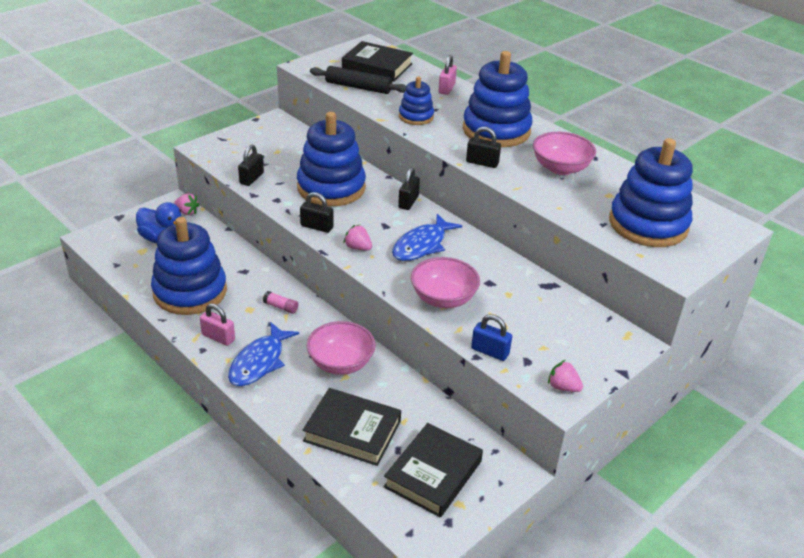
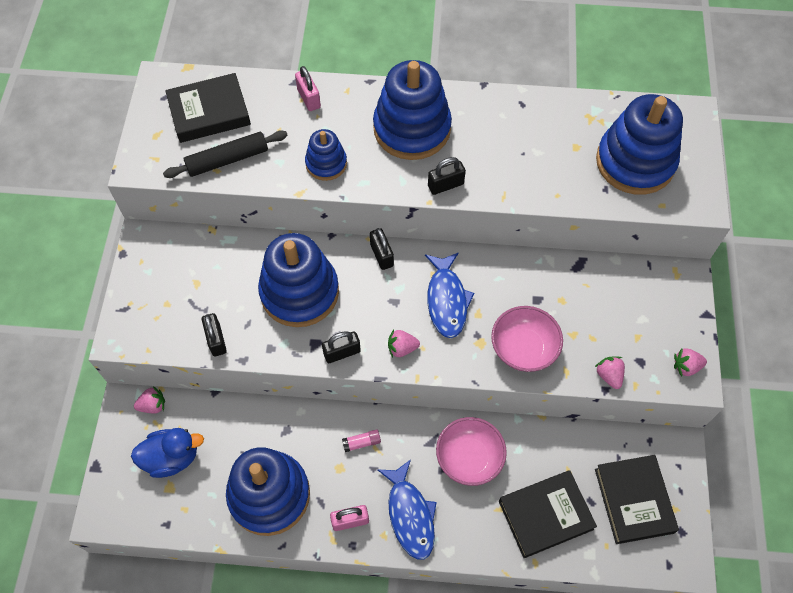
camera: 40 degrees left, 25 degrees up
(490, 351) = (609, 375): blue padlock -> pink strawberry
(560, 168) = (510, 141): pink bowl -> none

